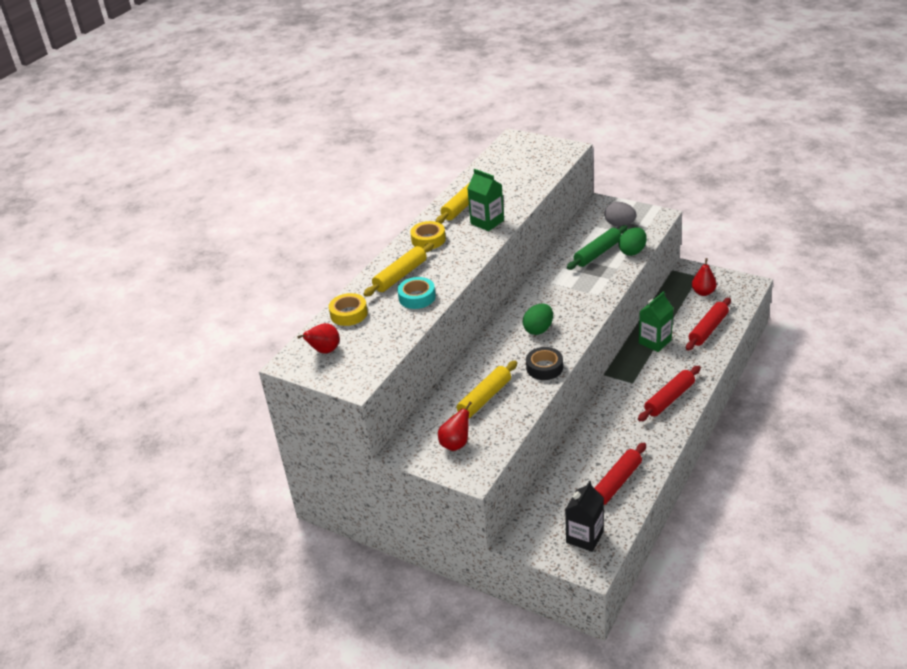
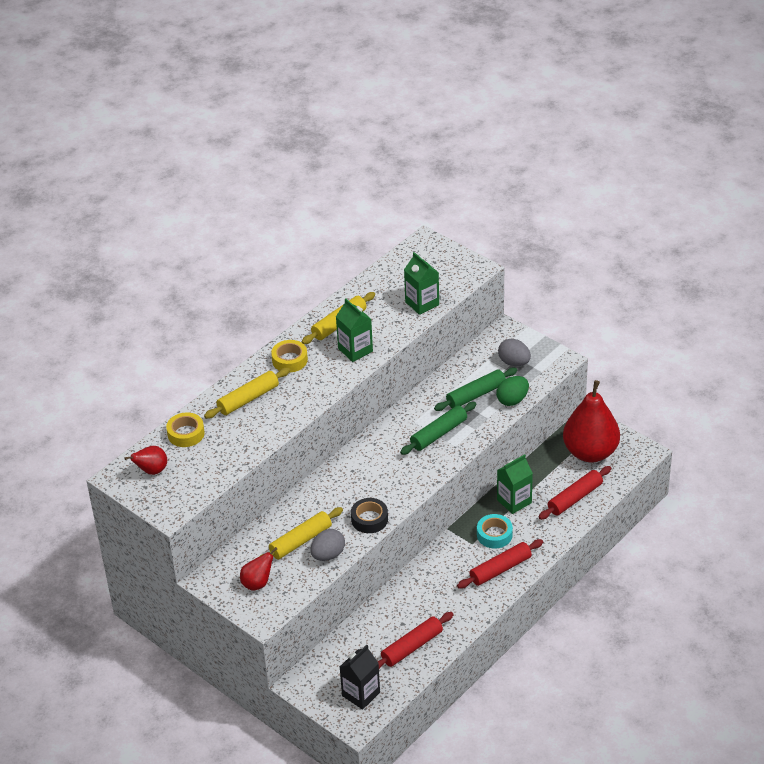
camera: 10 degrees right, 5 degrees up
(417, 297) = (256, 428): turquoise tape -> turquoise tape (494, 535)
(517, 405) = (328, 555): none -> grey egg
(532, 179) = (422, 303): none -> green carton
(538, 329) = (380, 475): green egg -> none
(578, 288) = (438, 433): none -> green rolling pin
(703, 292) = (590, 452): red pear -> red pear, size x2.14

